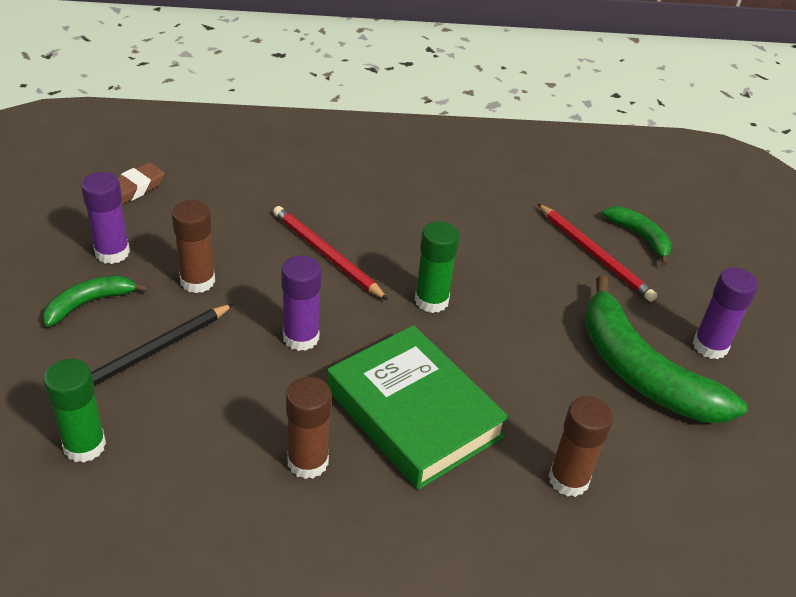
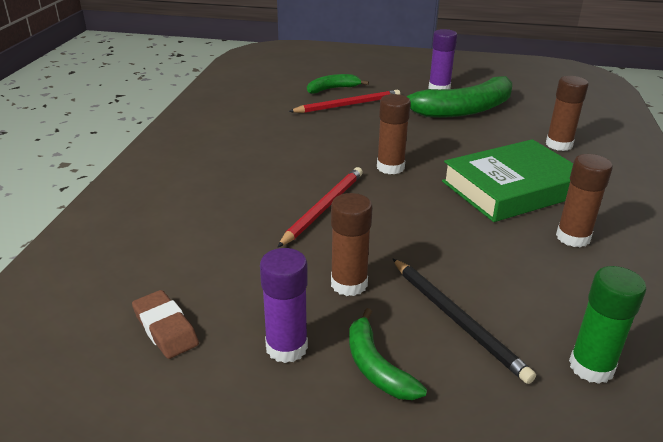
camera: 75 degrees left, 10 degrees down
(301, 337) = (432, 229): purple glue stick -> none
(326, 255) = (324, 208): red pencil -> red pencil turned 150 degrees clockwise
(431, 301) = (390, 167): green glue stick -> brown glue stick

